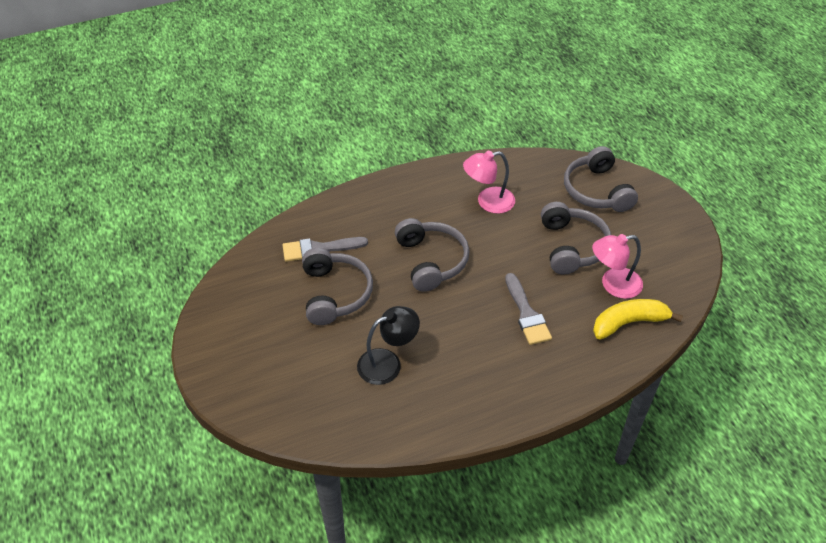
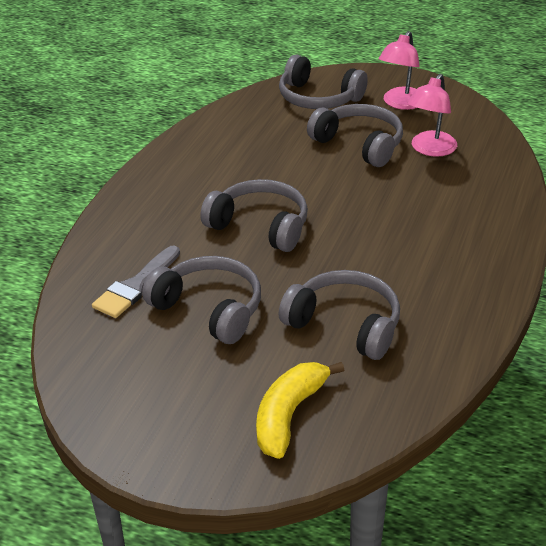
camera: 45 degrees left, 10 degrees down
(388, 363) = (345, 325): black lamp -> grey headphones
(488, 202) = (242, 155): pink lamp -> pink lamp (400, 103)
(526, 314) = (399, 210): grey brush -> none
(628, 323) = (480, 166): yellow banana -> yellow banana (289, 415)

